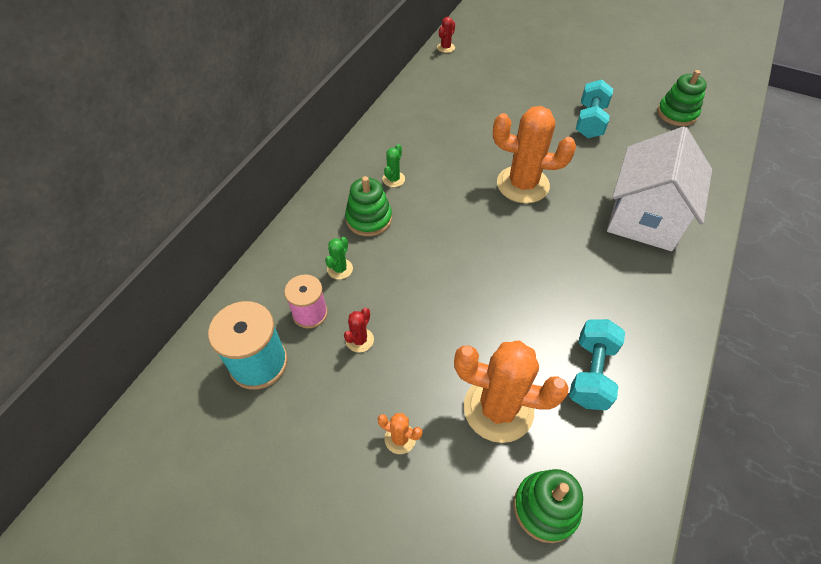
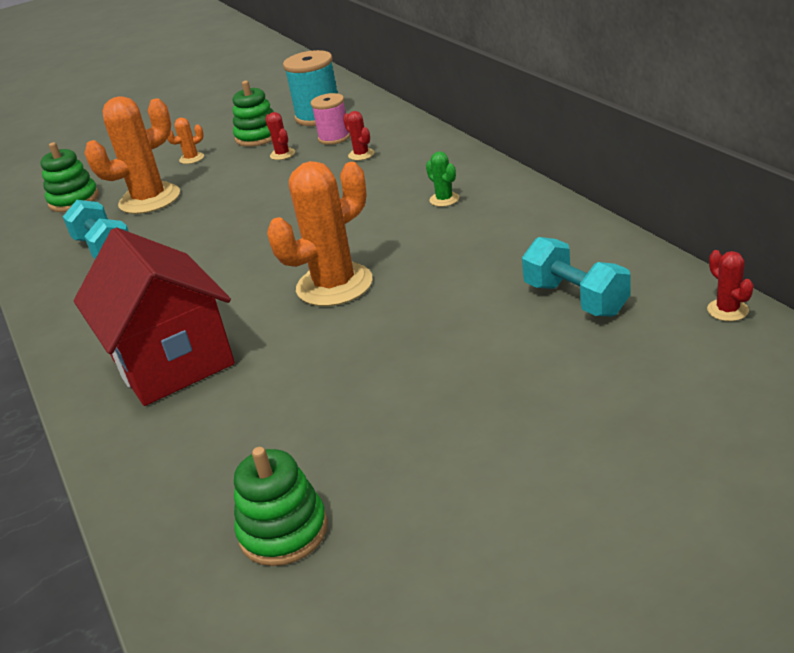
camera: 130 degrees right, 20 degrees down
(340, 269) = (361, 154): green cactus -> red cactus
(369, 219) = (403, 176): green stacking toy -> green stacking toy (258, 136)
(590, 121) = (378, 400): turquoise dumbbell -> turquoise dumbbell (575, 299)
(644, 218) = (172, 361): white house -> red house

